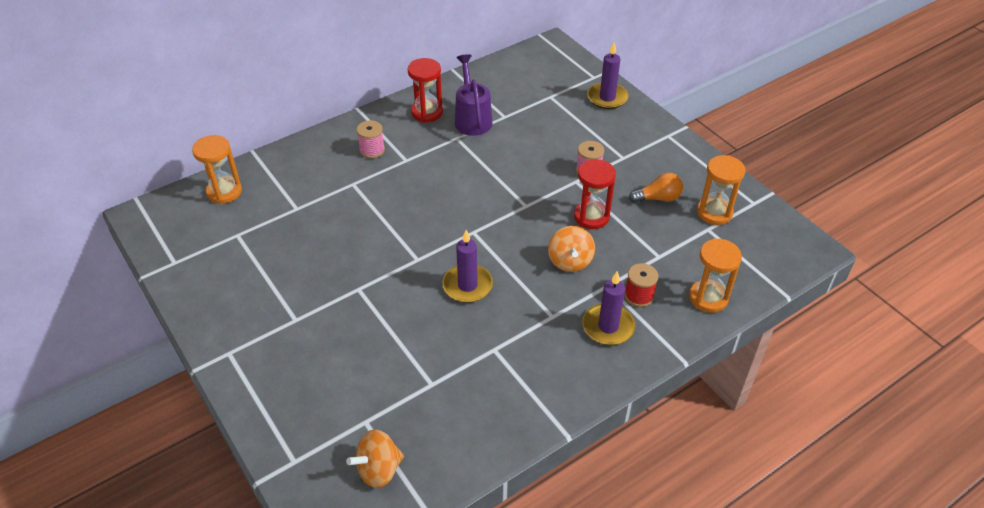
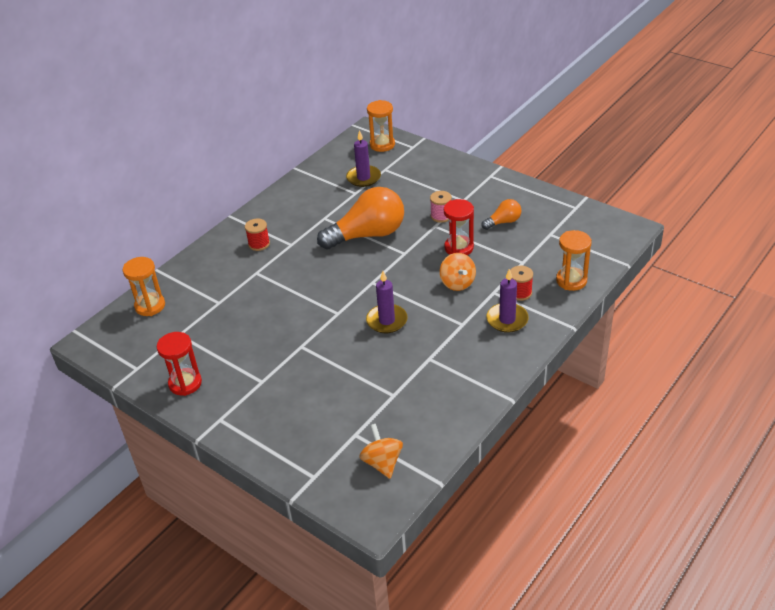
camera: 15 degrees left, 5 degrees down
(372, 150) = (259, 244): pink spool -> red spool
(379, 470) = (382, 462): orange spinning top -> orange spinning top turned 120 degrees clockwise
(427, 112) = (290, 205): red hourglass -> red hourglass (185, 383)
(472, 119) = (330, 201): purple watering can -> none
(495, 171) = (368, 235): none -> orange light bulb
(607, 98) = (430, 159): purple candle -> purple candle (363, 178)
(714, 212) = (549, 221): orange hourglass -> orange hourglass (382, 145)

